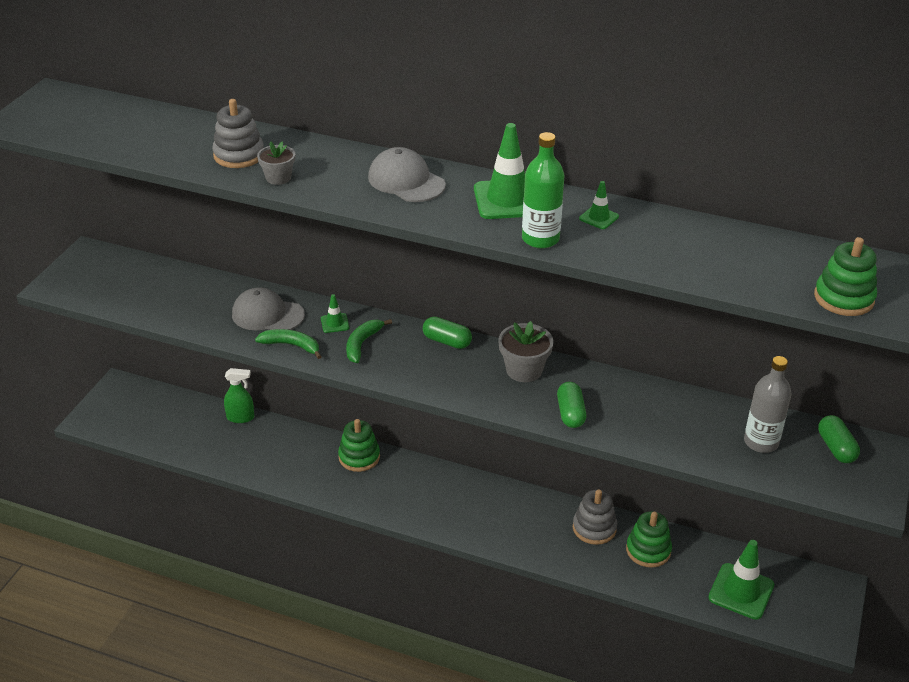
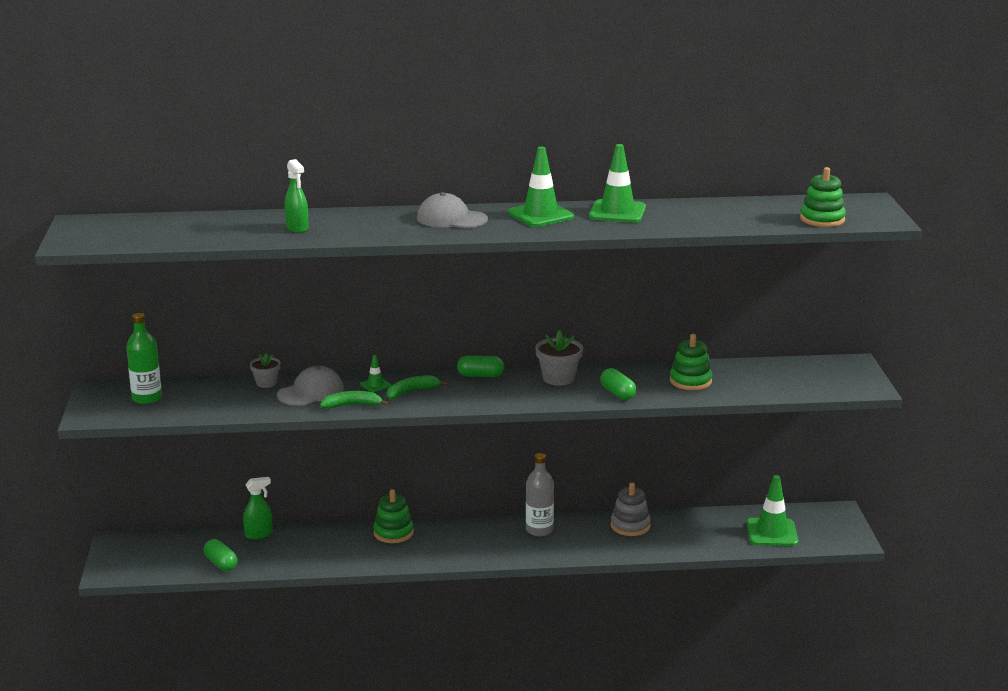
camera: 25 degrees left, 15 degrees down
(239, 155) = (297, 228): grey stacking toy -> green spray bottle
(267, 315) = (311, 392): grey cap -> grey cap turned 150 degrees clockwise
(278, 178) = (347, 234): grey flower pot -> grey flower pot (266, 383)
(362, 344) = (412, 392): green banana -> green banana turned 60 degrees clockwise
(540, 239) = (588, 229): green bottle -> green bottle (147, 398)
(599, 218) = (617, 212): green traffic cone -> green traffic cone, size x2.06
(648, 550) = (683, 528): green stacking toy -> green stacking toy (690, 381)
(761, 442) = (769, 377): grey bottle -> grey bottle (539, 530)
(836, 448) = (822, 369): green capsule -> green capsule (221, 563)

